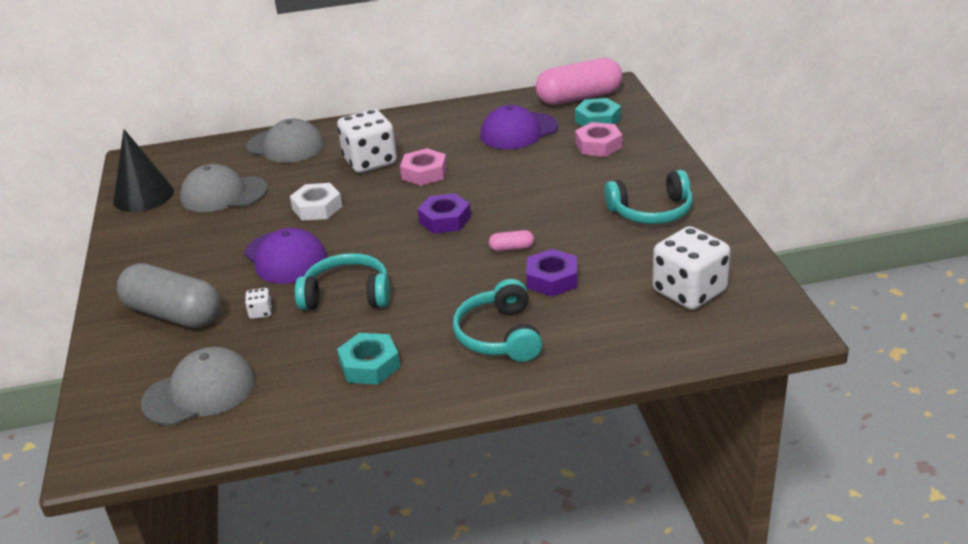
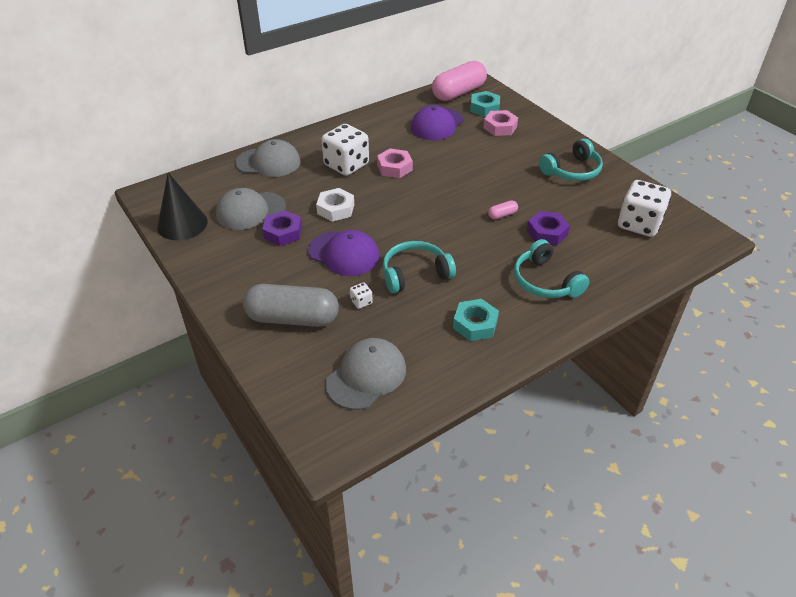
camera: 25 degrees left, 10 degrees up
(445, 220) = (439, 201): purple nut -> purple nut (283, 232)

